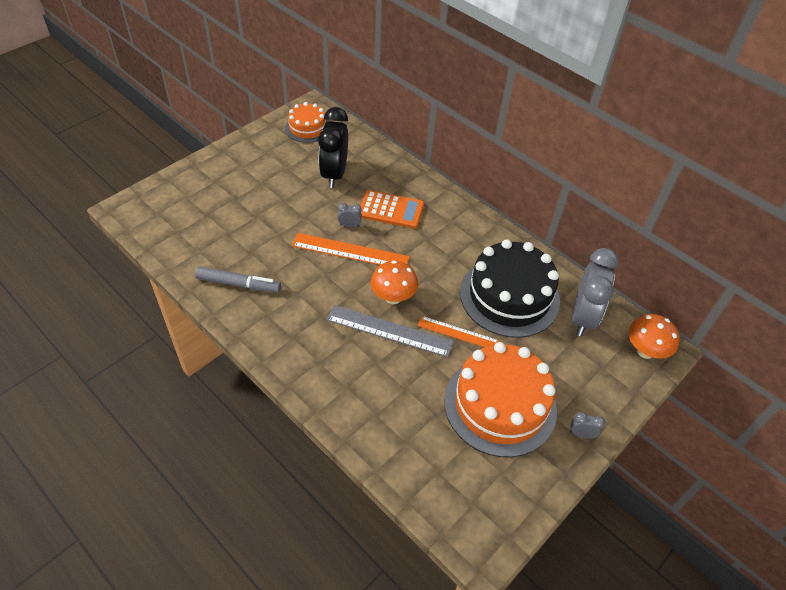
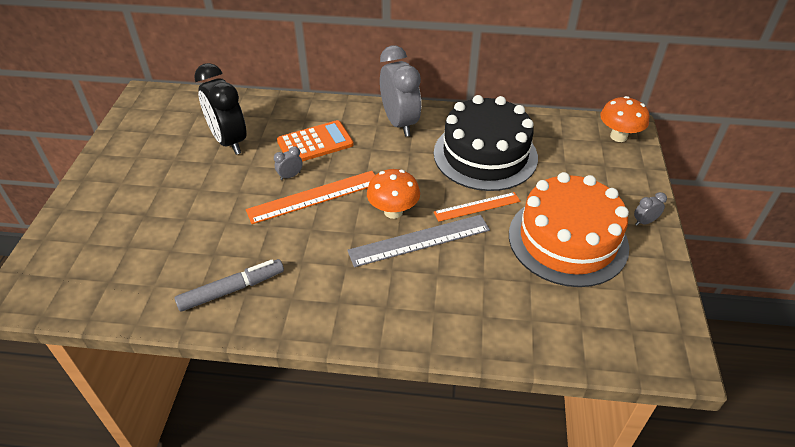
camera: 35 degrees left, 5 degrees down
(307, 128) = (159, 116): orange cake -> none
(582, 317) = (553, 138): grey clock -> grey clock (400, 123)

